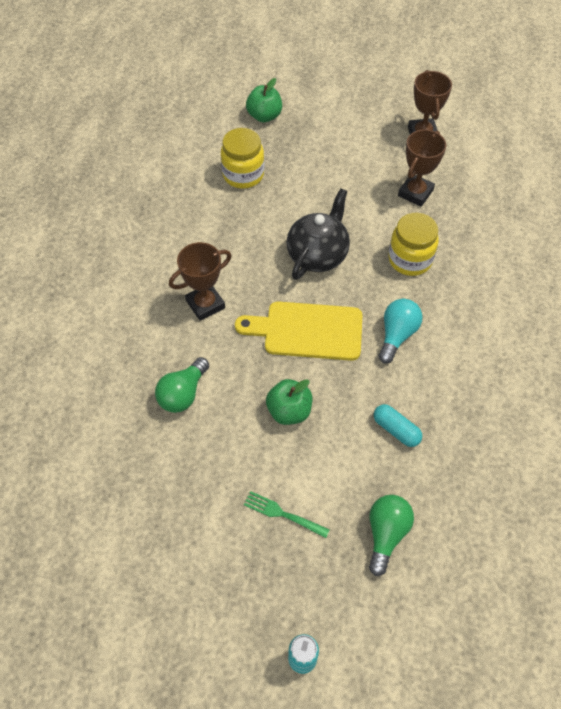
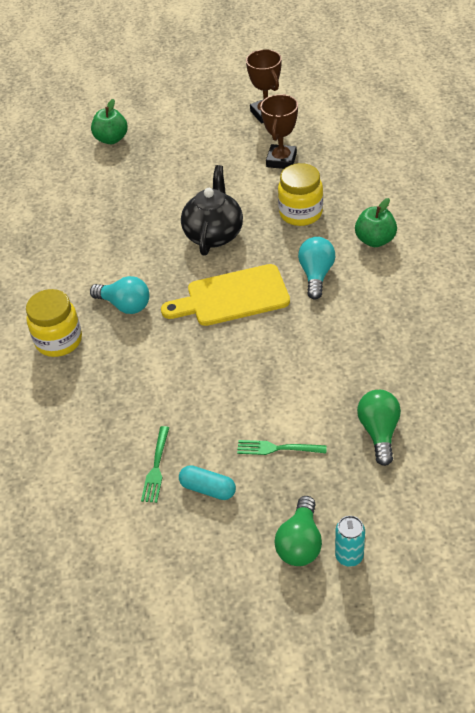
camera: 15 degrees left, 10 degrees down
(164, 491) = (156, 467): none -> green fork
(183, 394) = (137, 383): green light bulb -> green light bulb (300, 543)
(205, 304) = (125, 305): brown trophy -> turquoise light bulb
(243, 175) = (113, 191): yellow jar -> yellow jar (59, 341)
(289, 411) = (245, 365): green apple -> green apple (375, 240)
(396, 430) = (350, 348): turquoise capsule -> turquoise capsule (208, 489)

